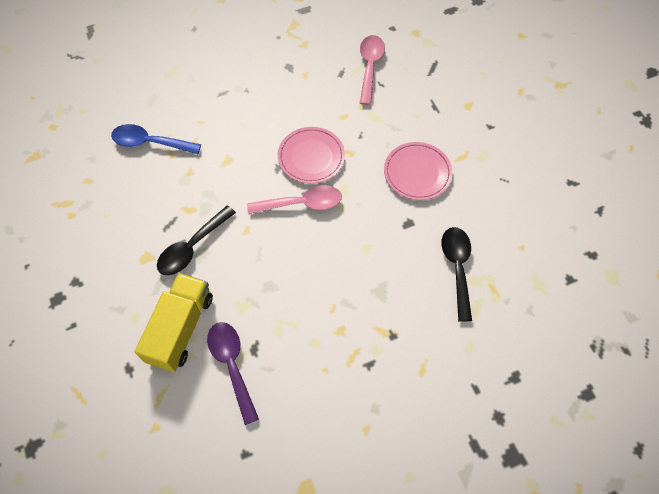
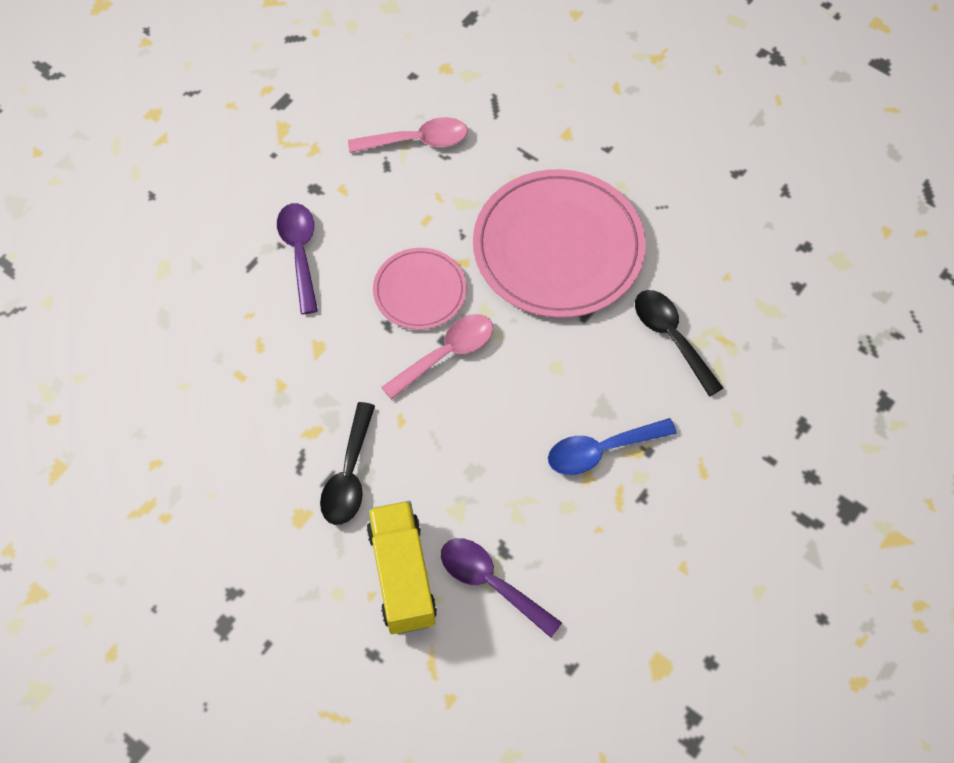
camera: 30 degrees left, 0 degrees up
(150, 143) = (202, 374): blue spoon -> blue spoon (601, 450)
(255, 99) = (300, 252): none -> purple spoon
(370, 67) = (417, 141): pink spoon -> pink spoon turned 105 degrees clockwise
(417, 172) = (558, 247): pink plate -> pink plate, size x1.86

